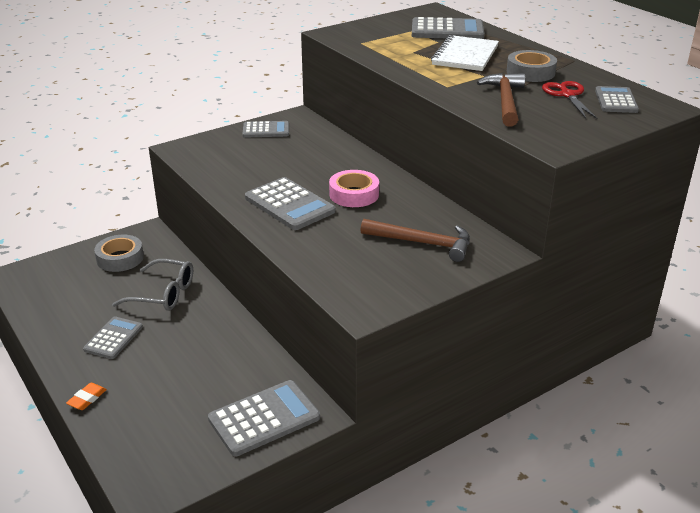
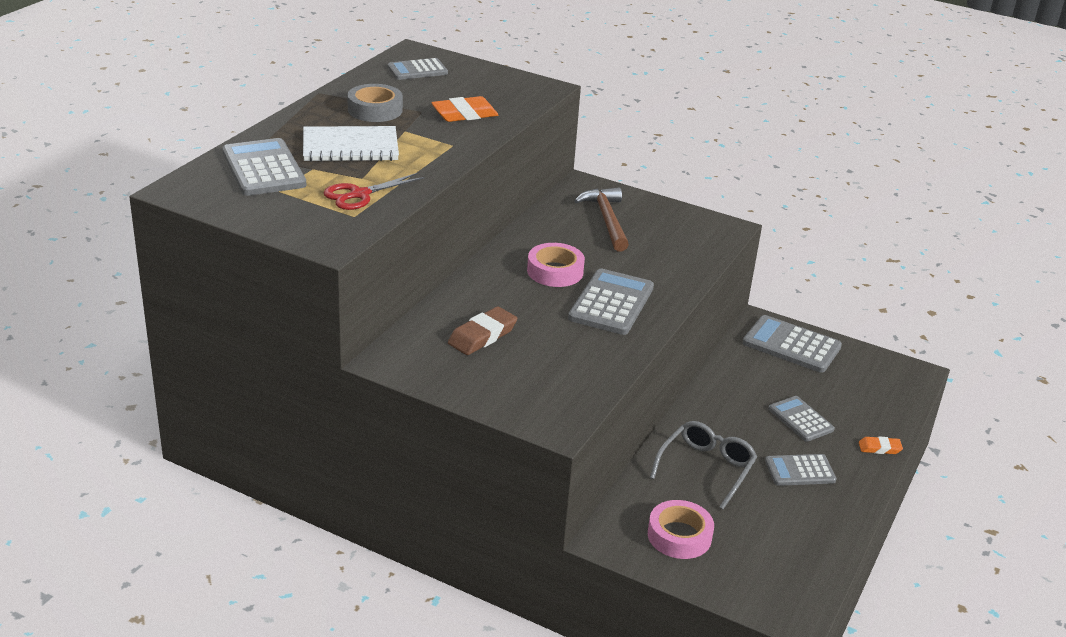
camera: 120 degrees left, 0 degrees up
(120, 258) = (679, 536): grey tape -> pink tape
(163, 294) = (706, 468): grey glasses -> grey glasses turned 45 degrees clockwise
(266, 130) = (450, 373): grey calculator -> grey calculator (800, 419)
(295, 148) = (482, 336): none -> brown eraser
(505, 101) = (464, 114): brown hammer -> orange eraser
(567, 95) = (422, 90): red scissors -> red scissors (359, 195)

